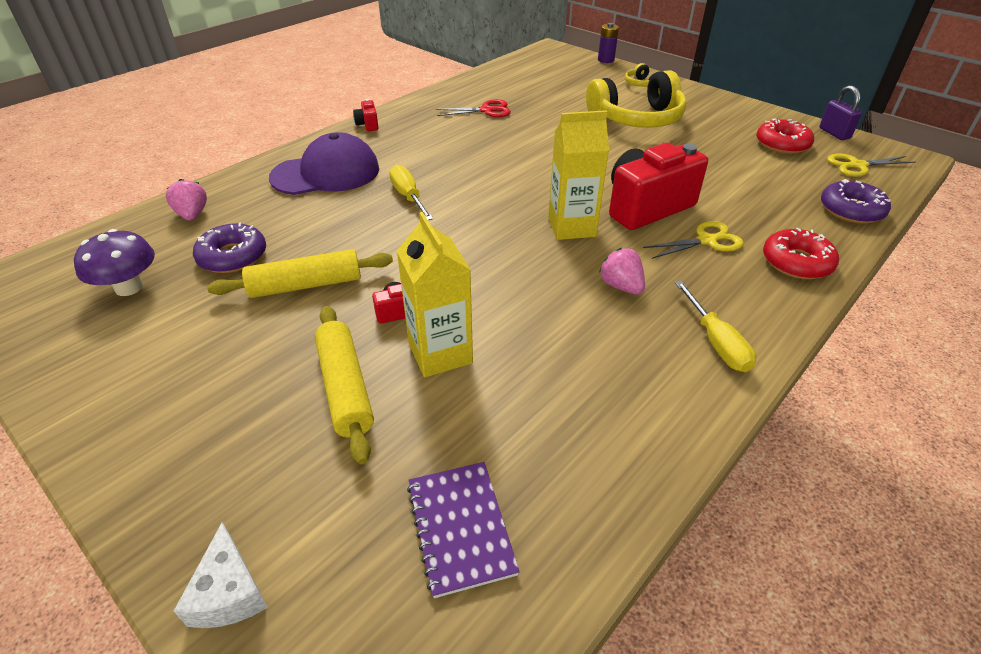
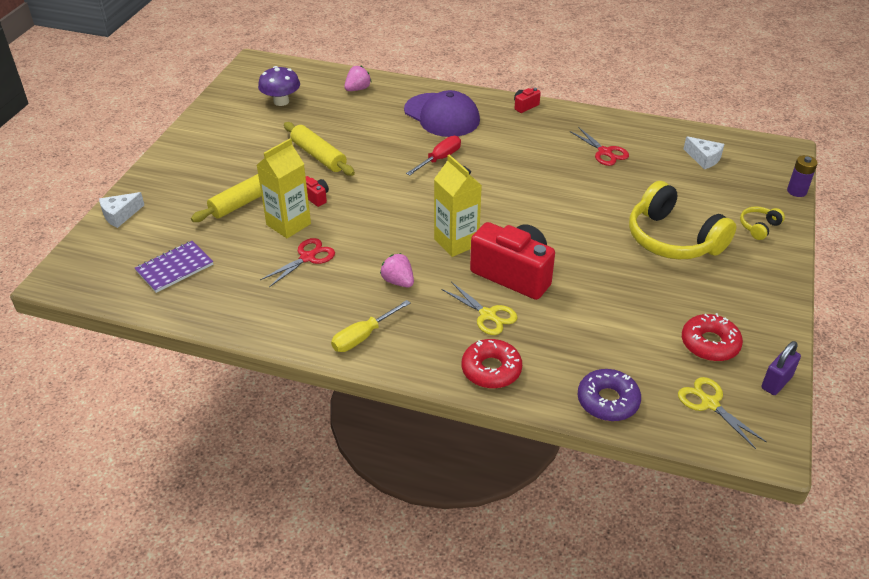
camera: 65 degrees right, 0 degrees up
(233, 256) = (328, 120): purple donut -> none
(408, 197) = (439, 159): yellow screwdriver -> red screwdriver
(529, 352) = (308, 257): none -> red scissors
(535, 76) = (704, 158): none -> white cheese
(621, 286) = (398, 281): pink strawberry -> pink strawberry turned 75 degrees counterclockwise

